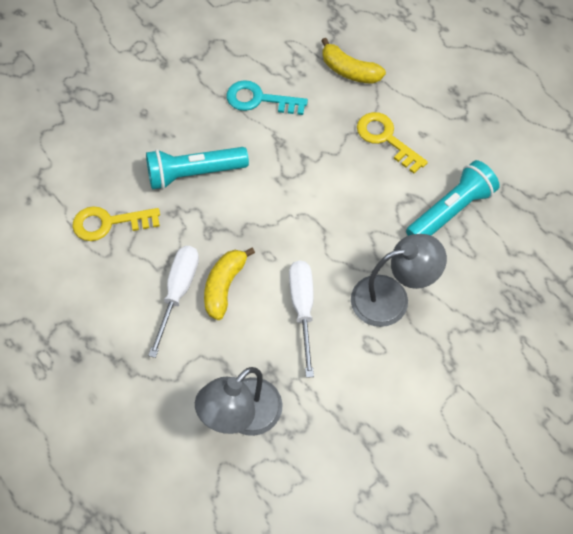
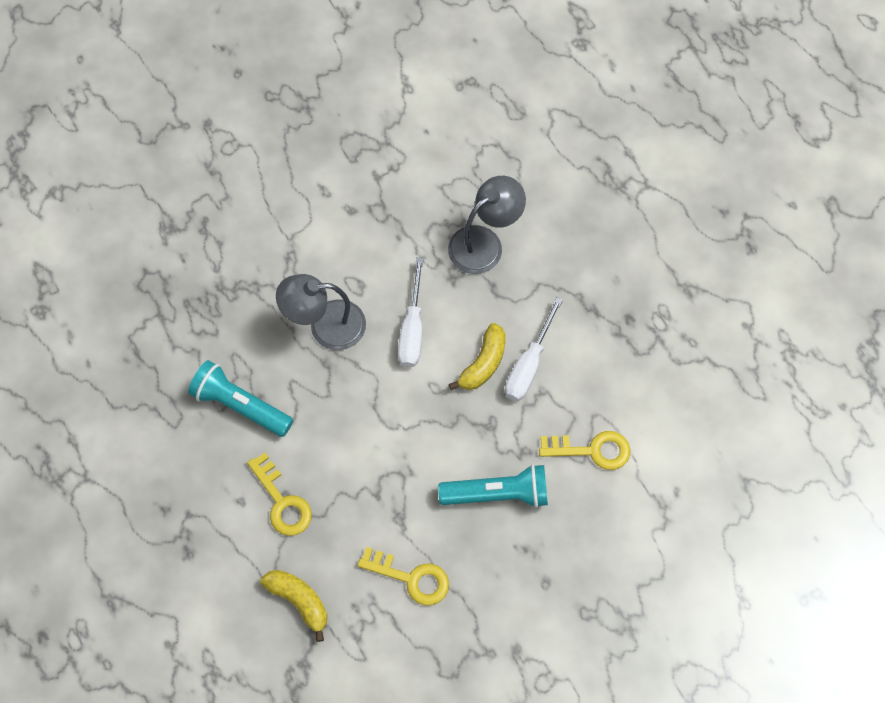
camera: 170 degrees left, 5 degrees up
(260, 99) = (411, 578): turquoise key -> yellow key
(450, 211) = (240, 405): turquoise flashlight -> turquoise flashlight turned 60 degrees clockwise

